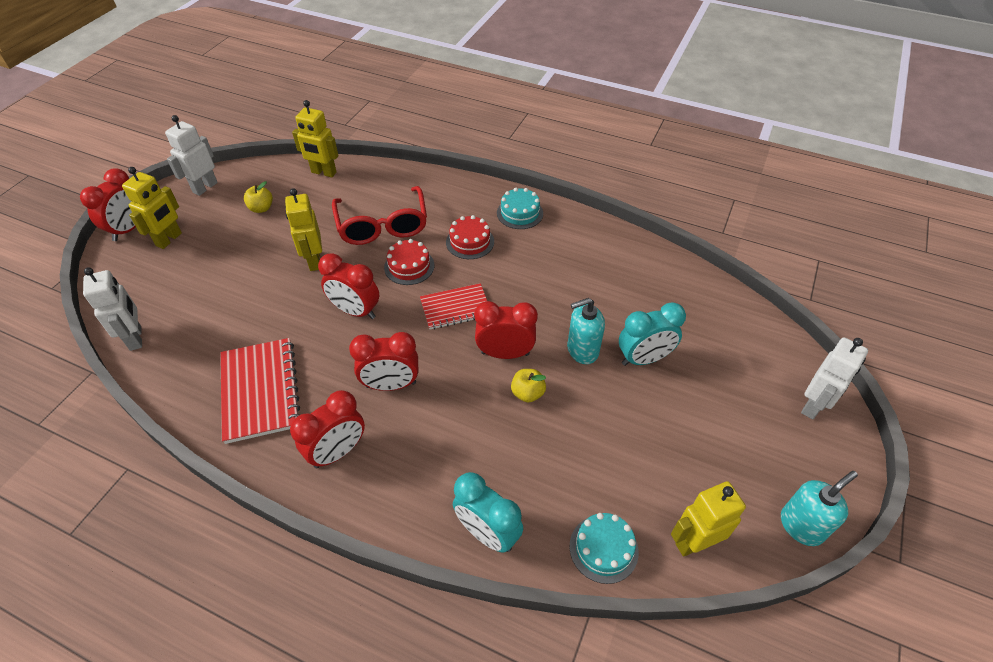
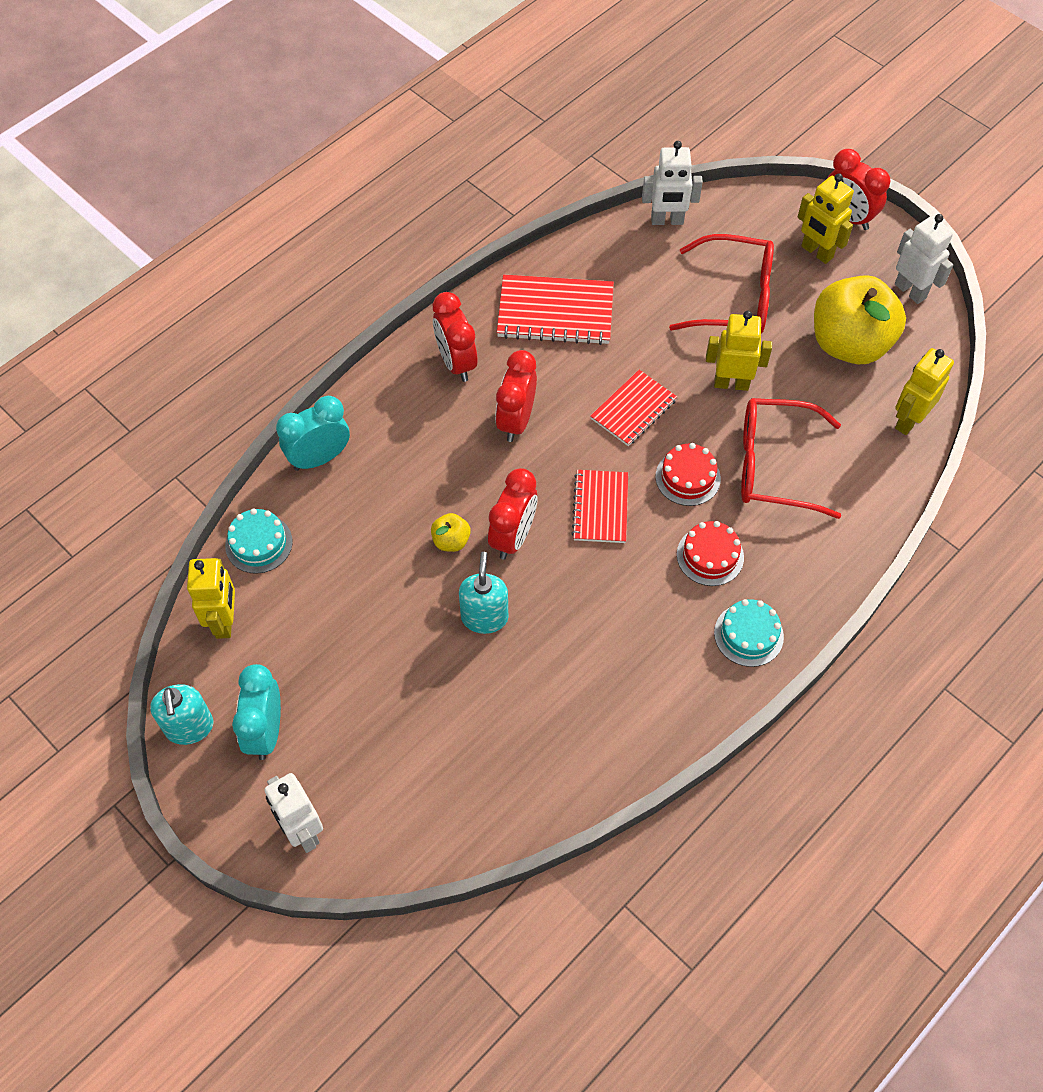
camera: 110 degrees right, 10 degrees up
(224, 277) = (733, 297): none -> red glasses
(261, 208) = (849, 344): yellow apple -> yellow apple, size x2.44
(355, 311) = (633, 409): red clock -> red notebook
(644, 358) = (445, 678): turquoise clock -> turquoise clock (266, 731)

